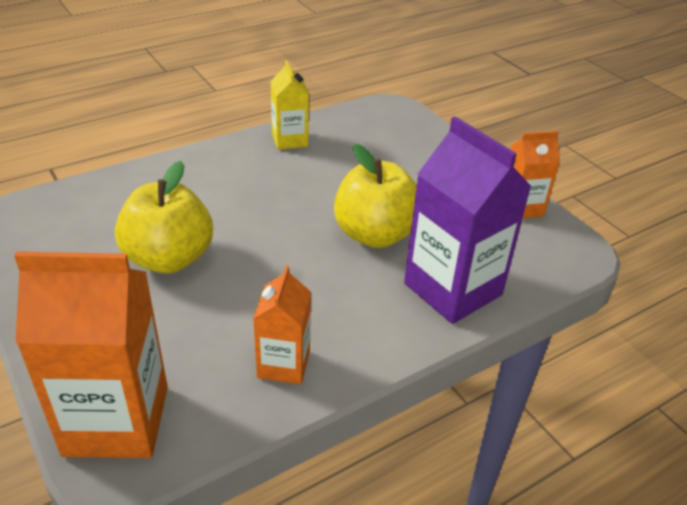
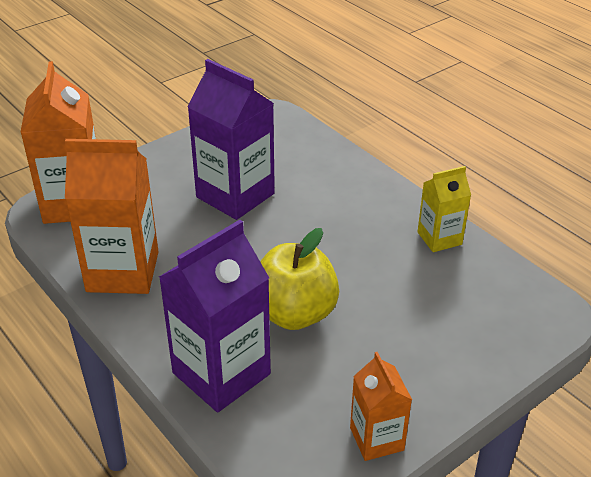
camera: 85 degrees right, 0 degrees up
(169, 258) = (235, 195): yellow apple -> purple carton
(283, 364) = (123, 271): orange carton -> orange carton, size x1.78

